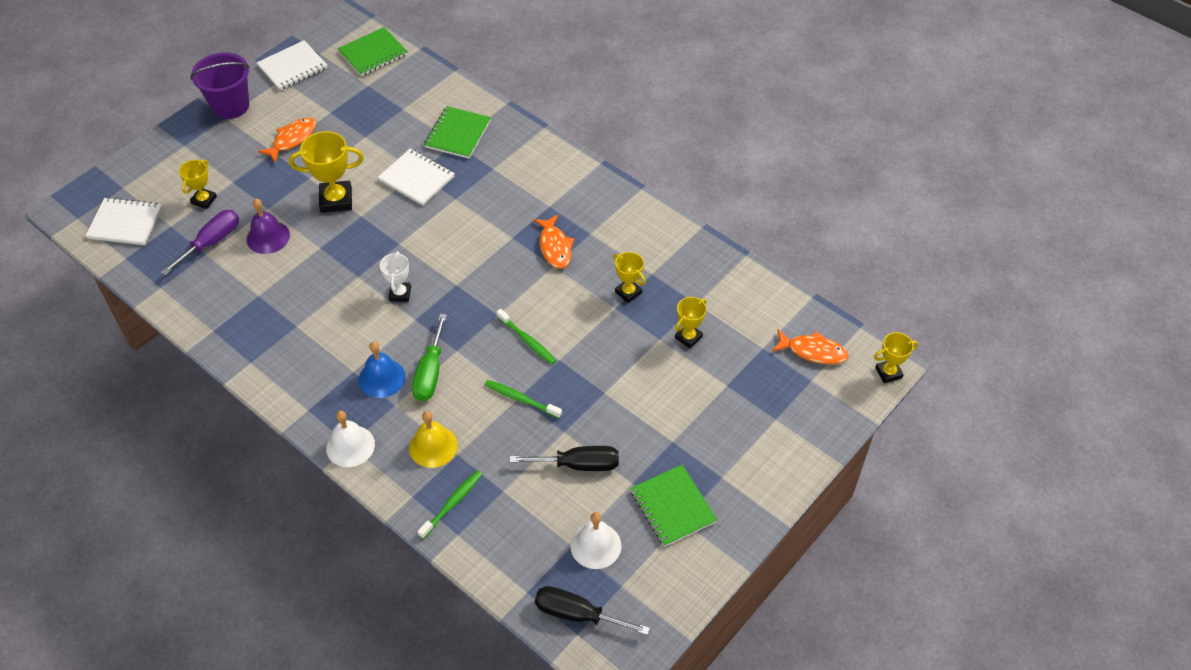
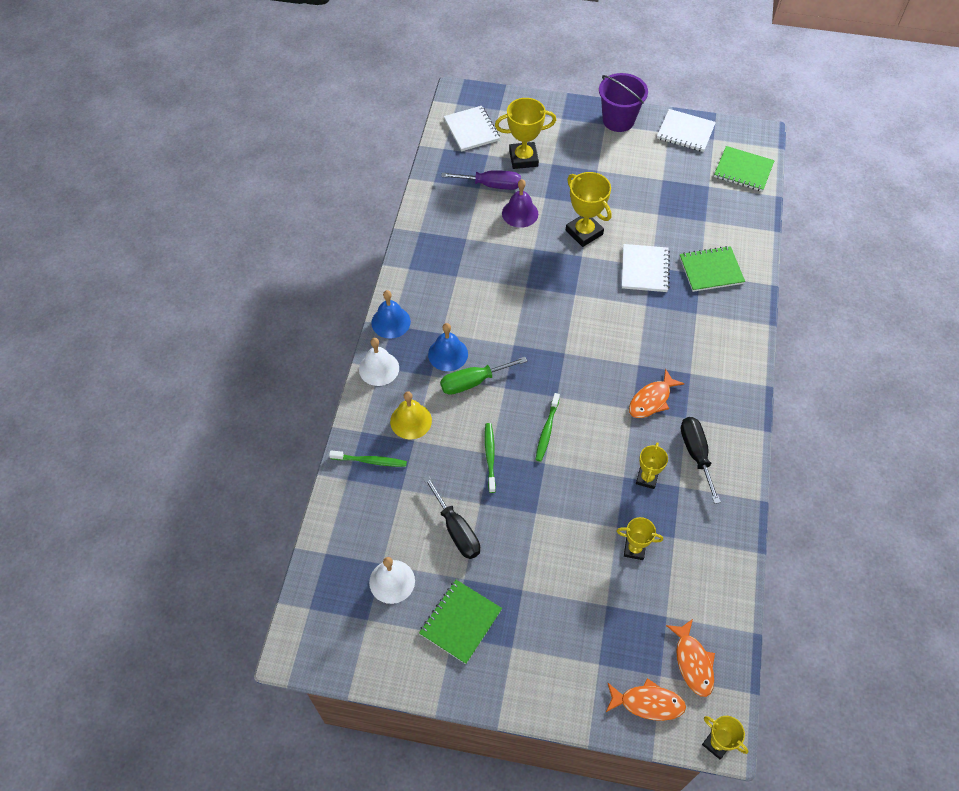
camera: 60 degrees right, 5 degrees up
(204, 200) = (523, 158): yellow trophy -> yellow trophy, size x1.67
(292, 139) = (618, 173): orange fish -> orange fish (648, 703)
(303, 409) = (391, 322): none -> blue bell
(400, 294) = (529, 322): white trophy -> none
(577, 614) = (326, 599): black screwdriver -> black screwdriver (696, 454)

